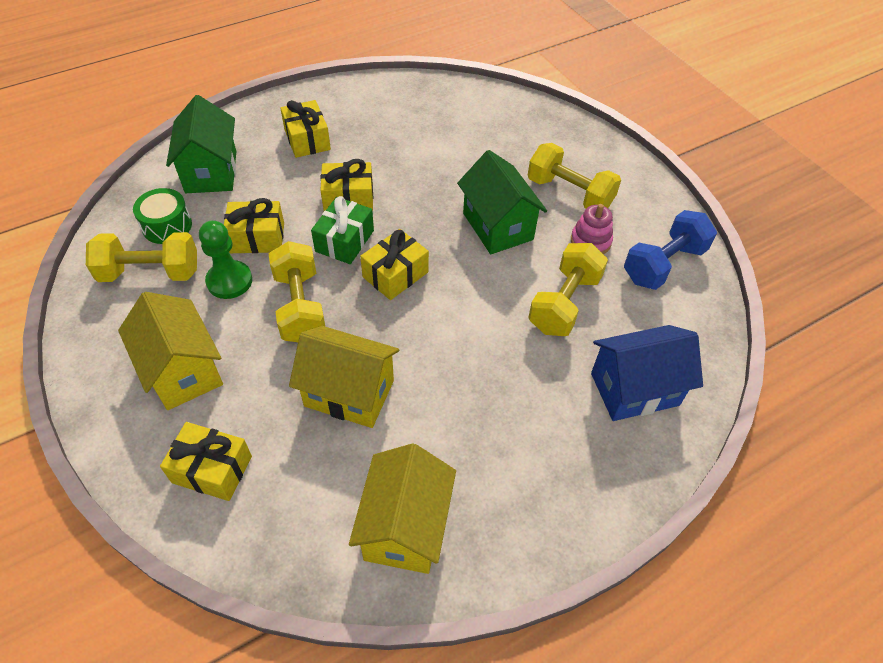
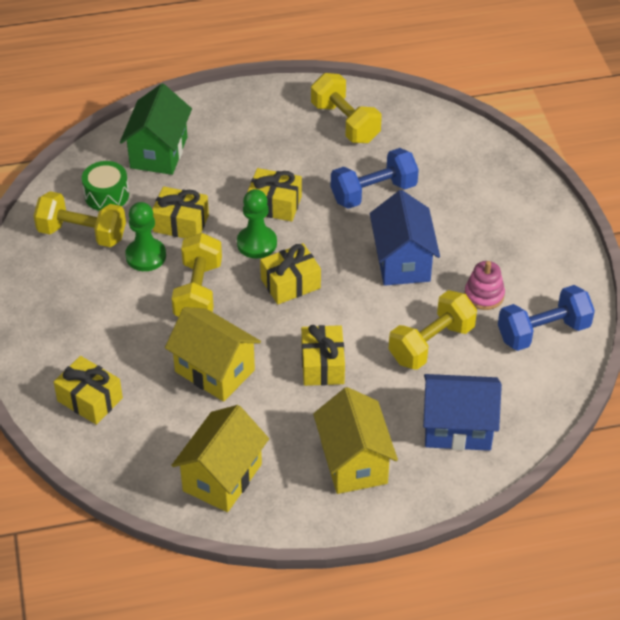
camera: 20 degrees right, 5 degrees down
(183, 371) = (87, 321): yellow house -> yellow house (353, 462)
(307, 140) = (256, 139): yellow gift -> yellow gift (322, 365)
(344, 241) = (257, 243): green gift -> green pawn
(441, 167) = (373, 192): none -> blue dumbbell
(497, 226) = (402, 261): green house -> blue house
(569, 193) = (487, 245): yellow dumbbell -> yellow dumbbell (345, 122)

